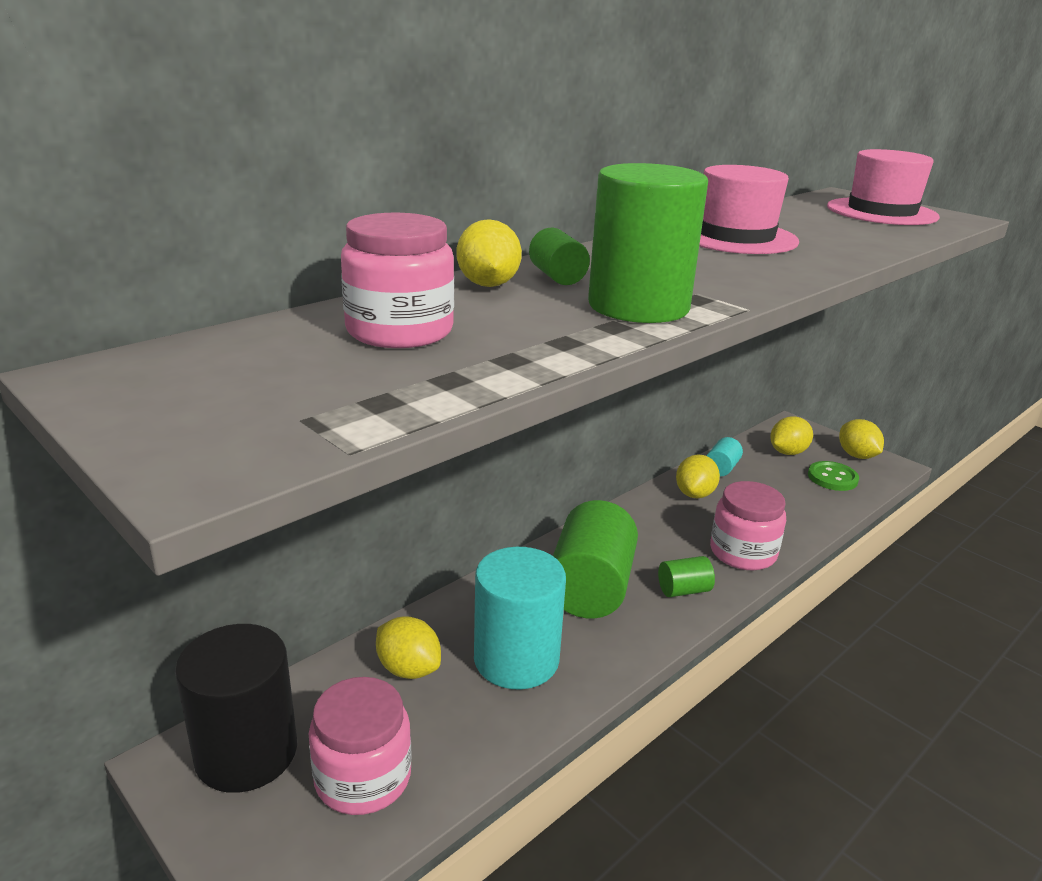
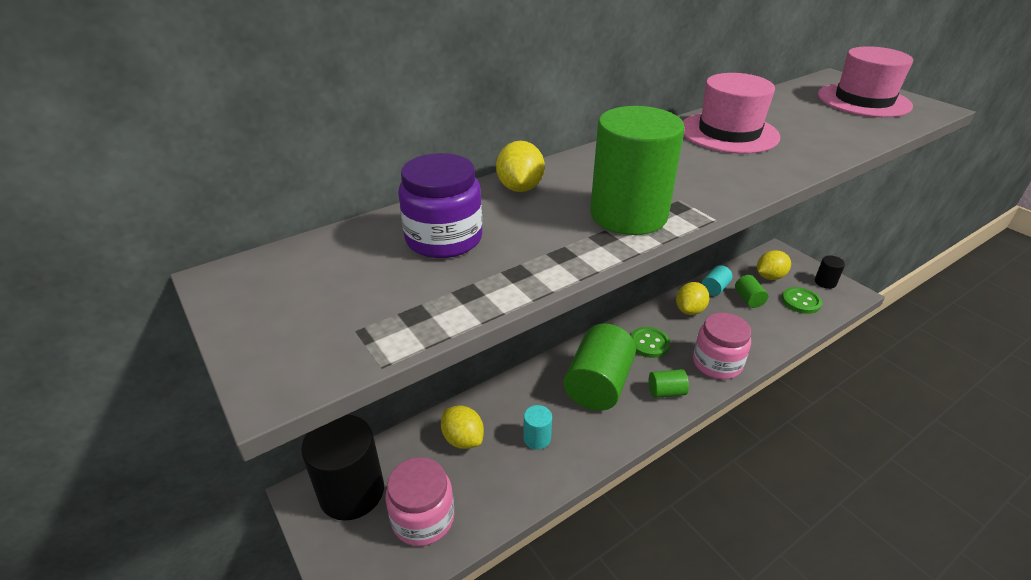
camera: 10 degrees right, 10 degrees up
(399, 331) = (444, 239): pink jar -> purple jar
(516, 659) = (537, 438): turquoise cylinder -> turquoise cylinder, size x0.47
(557, 277) = (574, 179): green cylinder -> green cylinder (748, 299)
(649, 535) = (649, 343): none -> green button
(856, 455) = (825, 282): yellow lemon -> black cylinder

